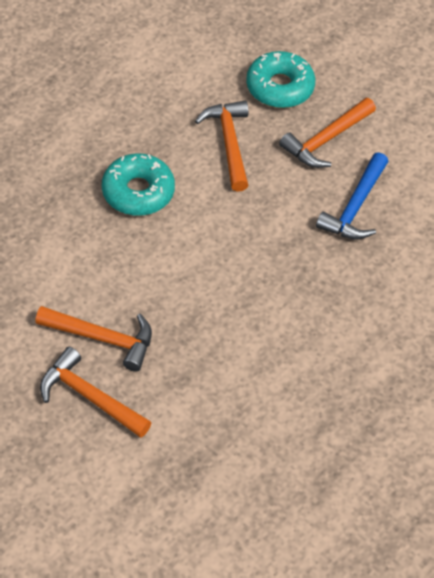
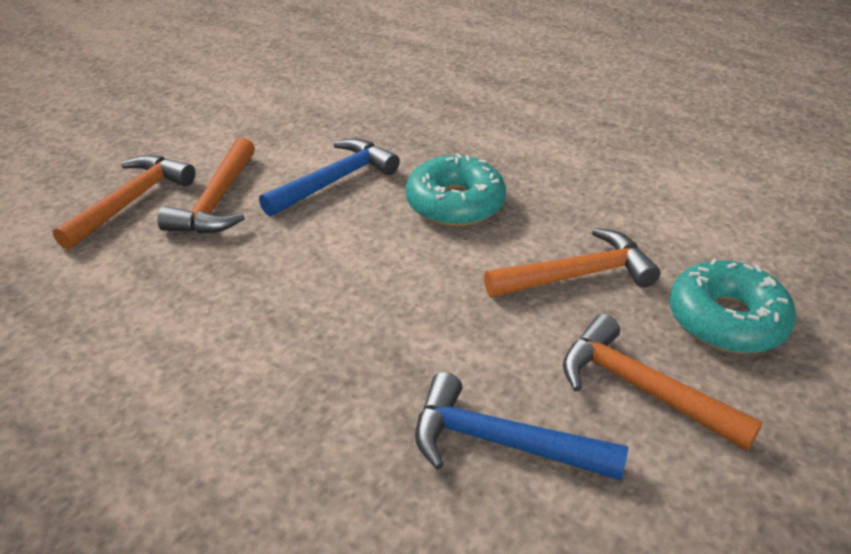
camera: 85 degrees right, 15 degrees down
(91, 261) = (335, 181): none -> blue hammer

